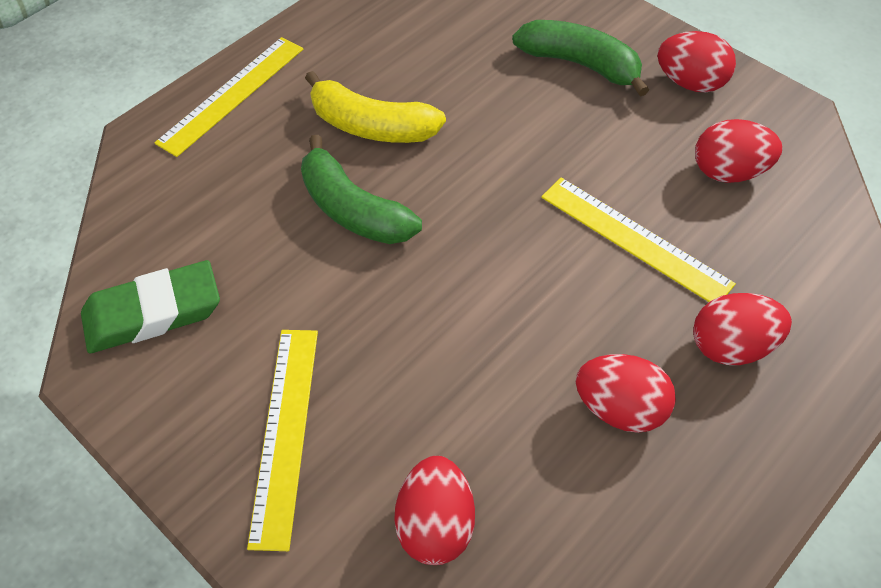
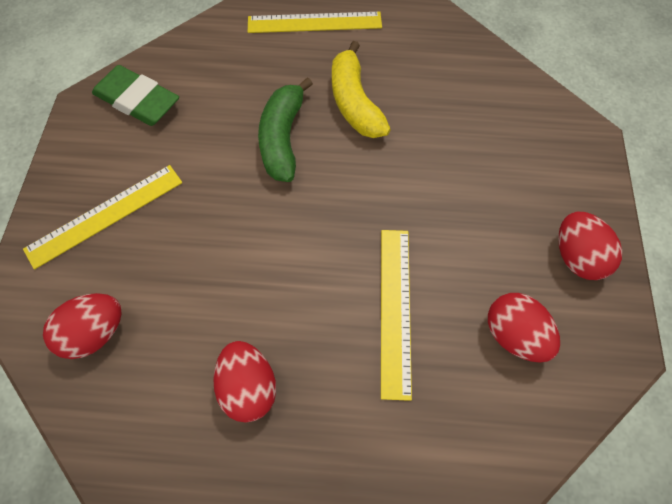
camera: 50 degrees right, 10 degrees up
(581, 64) = (522, 178): green banana -> none
(731, 346) = (354, 430): red egg -> none

